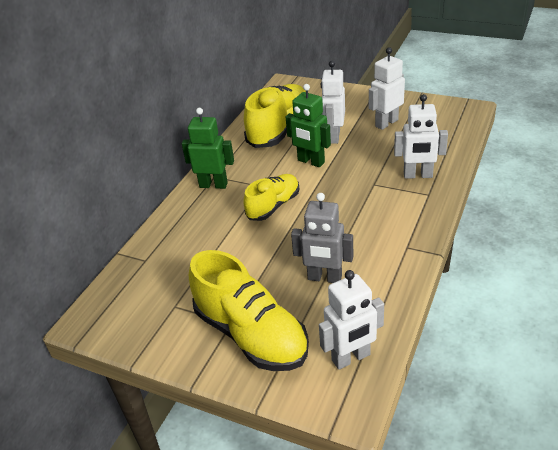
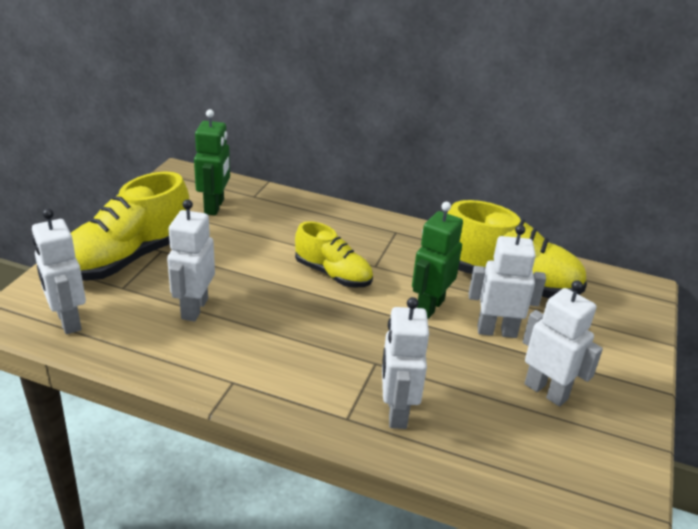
camera: 80 degrees right, 5 degrees down
(213, 185) = (378, 231): green robot -> green robot (214, 207)
(324, 278) = (194, 308): grey robot -> white robot

